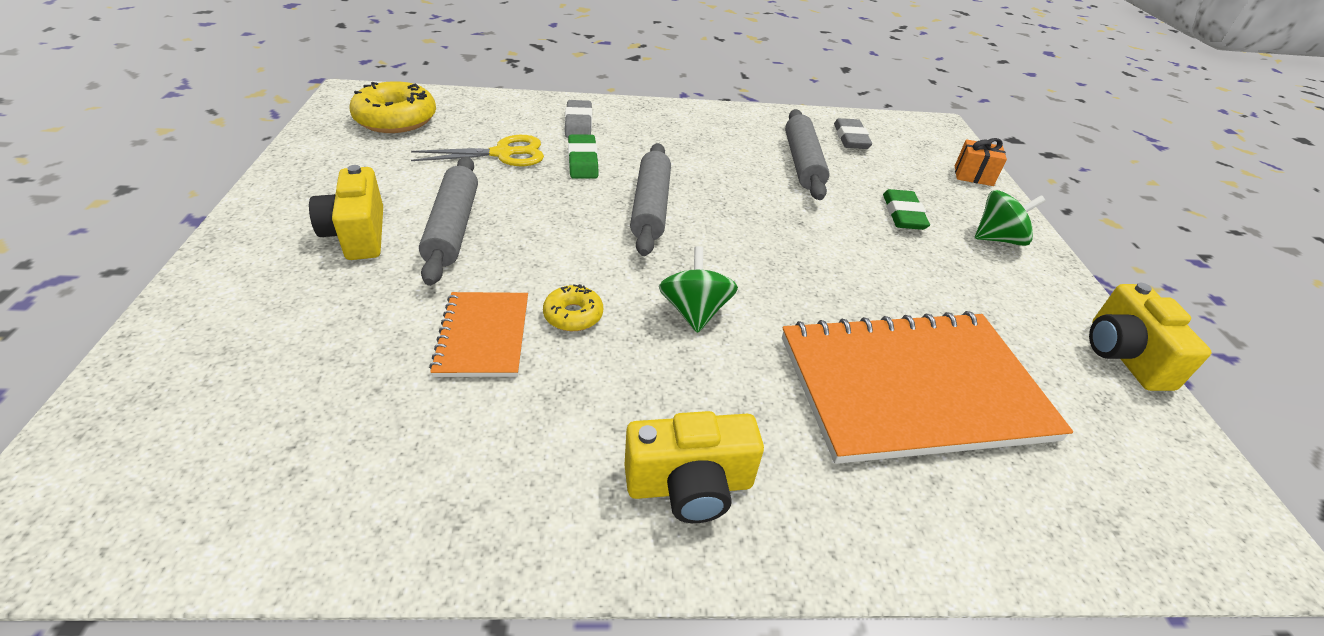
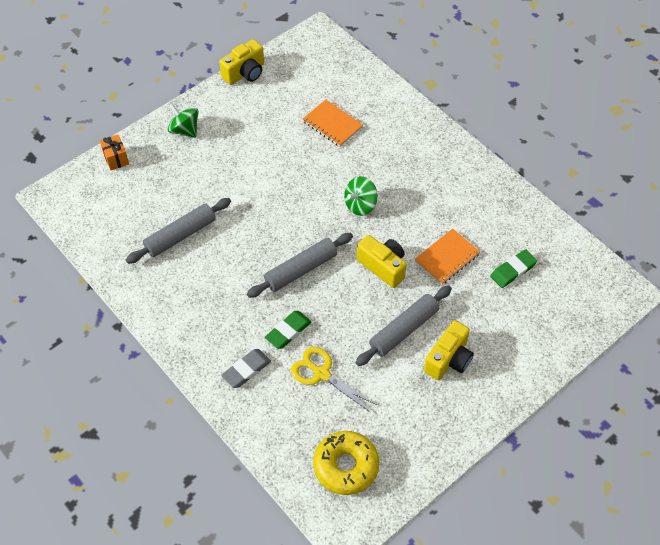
camera: 125 degrees left, 15 degrees up
(573, 315) = (405, 240): yellow donut -> none
(689, 486) = (439, 159): yellow camera -> yellow camera (383, 266)
(851, 138) = (119, 229): grey eraser -> none
(903, 214) = (197, 171): green eraser -> green eraser (513, 270)
(912, 387) = (332, 124): orange notebook -> orange notebook, size x0.50

